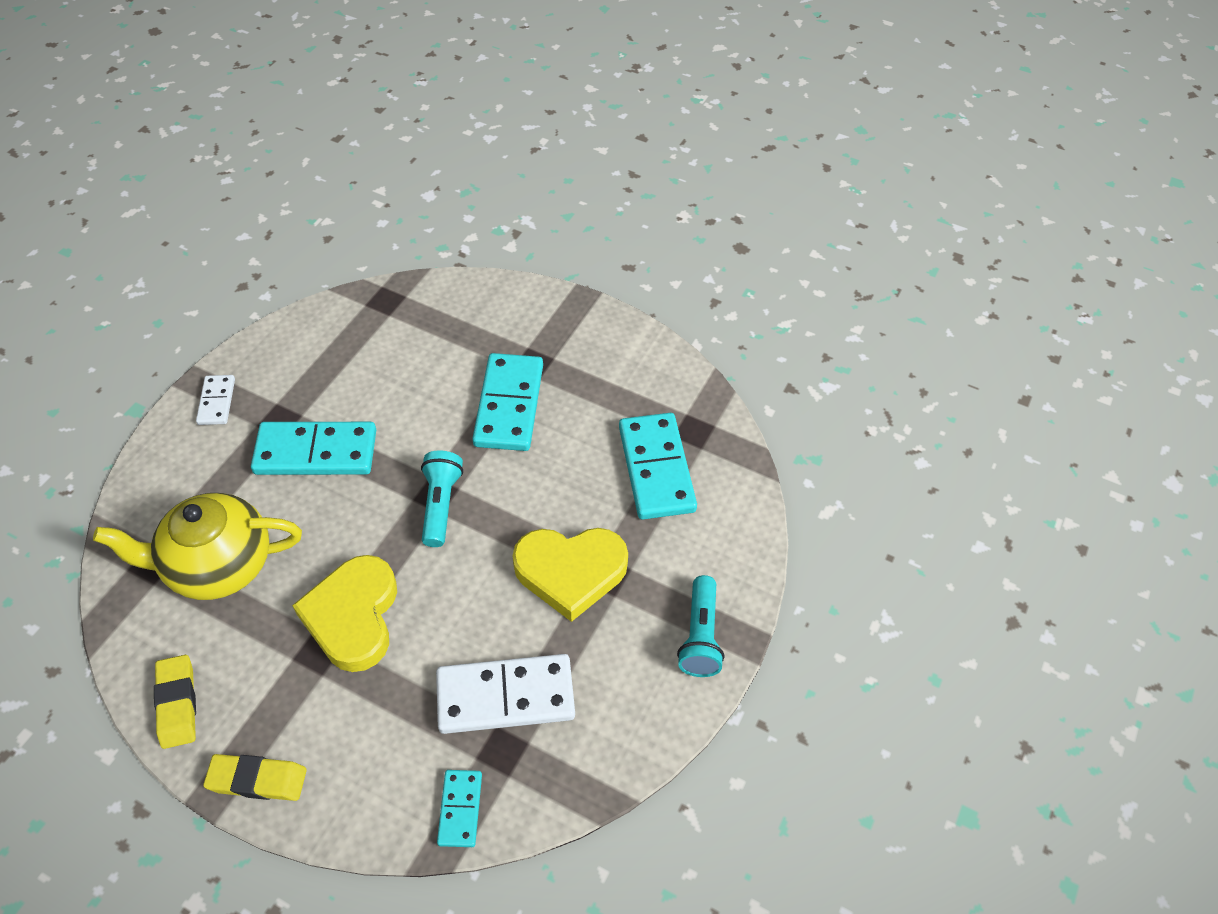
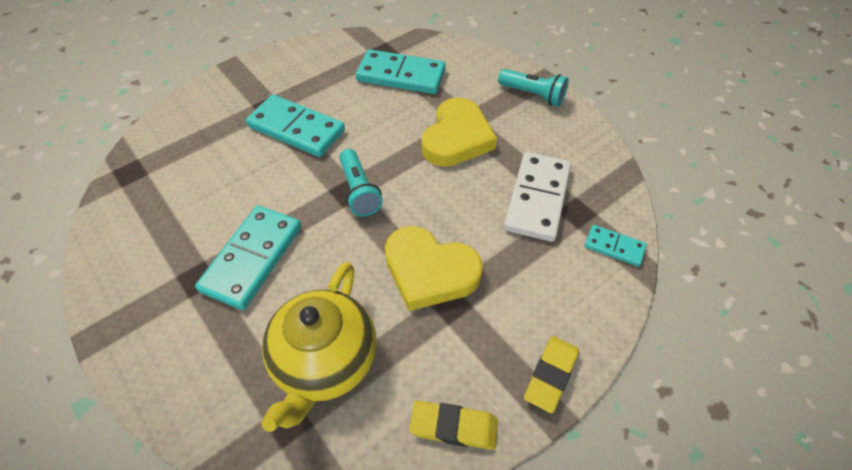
camera: 65 degrees left, 0 degrees up
(216, 402) = (135, 324): white domino -> none
(440, 505) = (359, 191): turquoise flashlight -> turquoise flashlight turned 135 degrees counterclockwise

